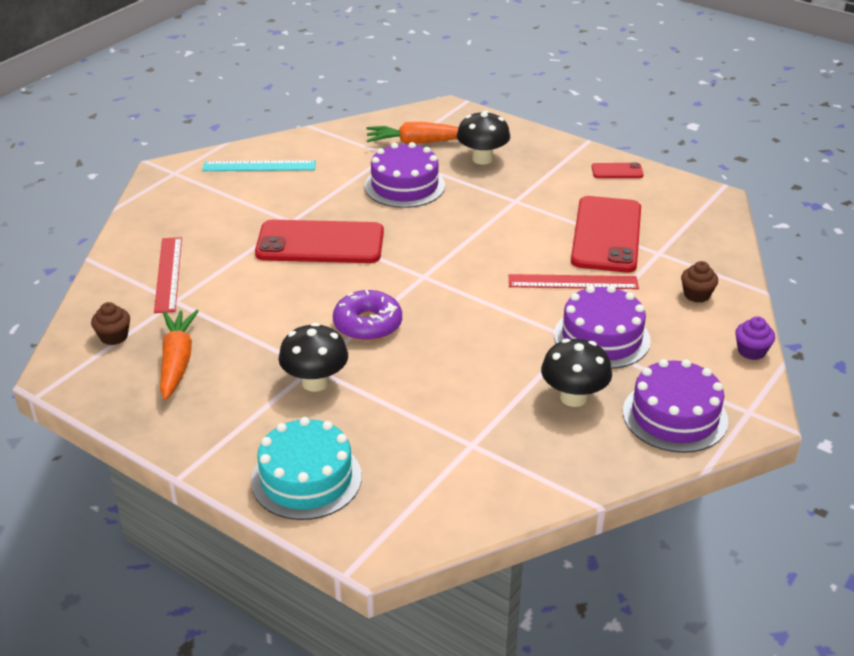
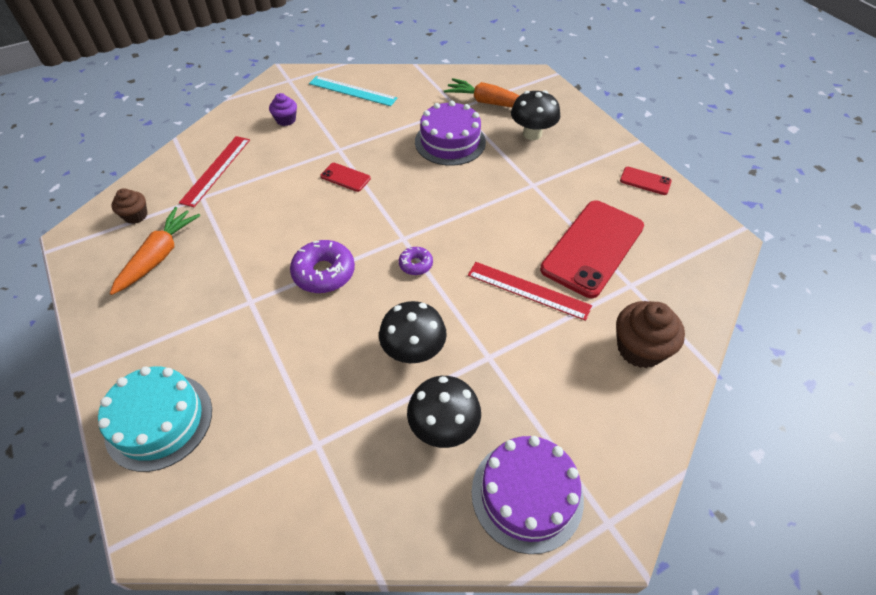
camera: 25 degrees right, 15 degrees up
(315, 382) = (241, 318): black mushroom -> black mushroom (413, 351)
(320, 243) = (345, 177): red phone -> red phone, size x0.44
(453, 292) = (415, 264): none -> purple donut
(601, 337) = (515, 365): purple cake -> none
(696, 295) = (639, 348): brown cupcake -> brown cupcake, size x1.70
(751, 351) = (656, 443): purple cupcake -> purple cupcake (286, 120)

